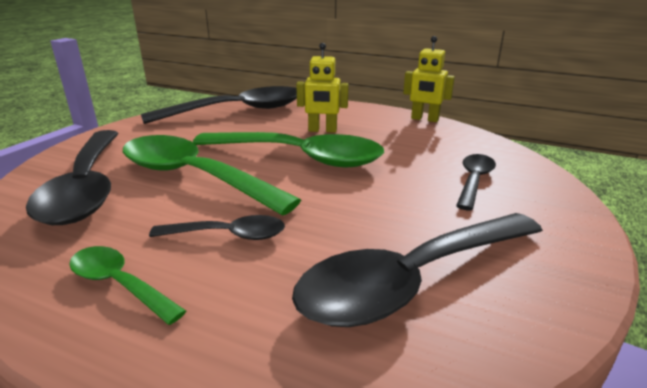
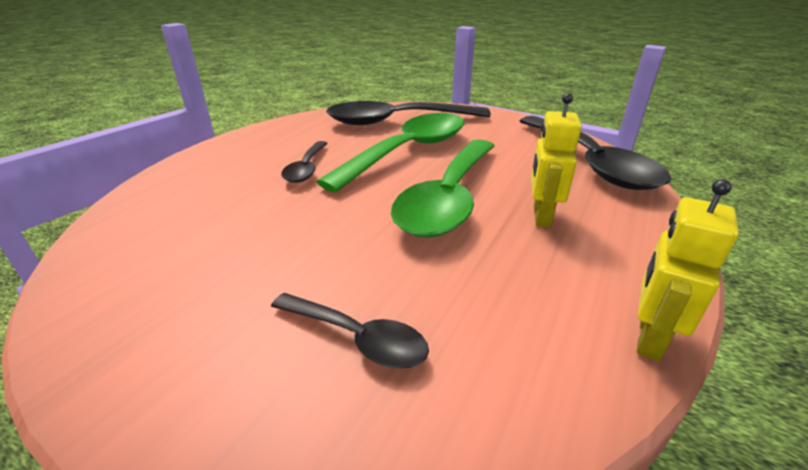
camera: 95 degrees right, 5 degrees up
(119, 284) = (272, 142): green spoon -> none
(411, 281) = (188, 242): black spoon -> none

